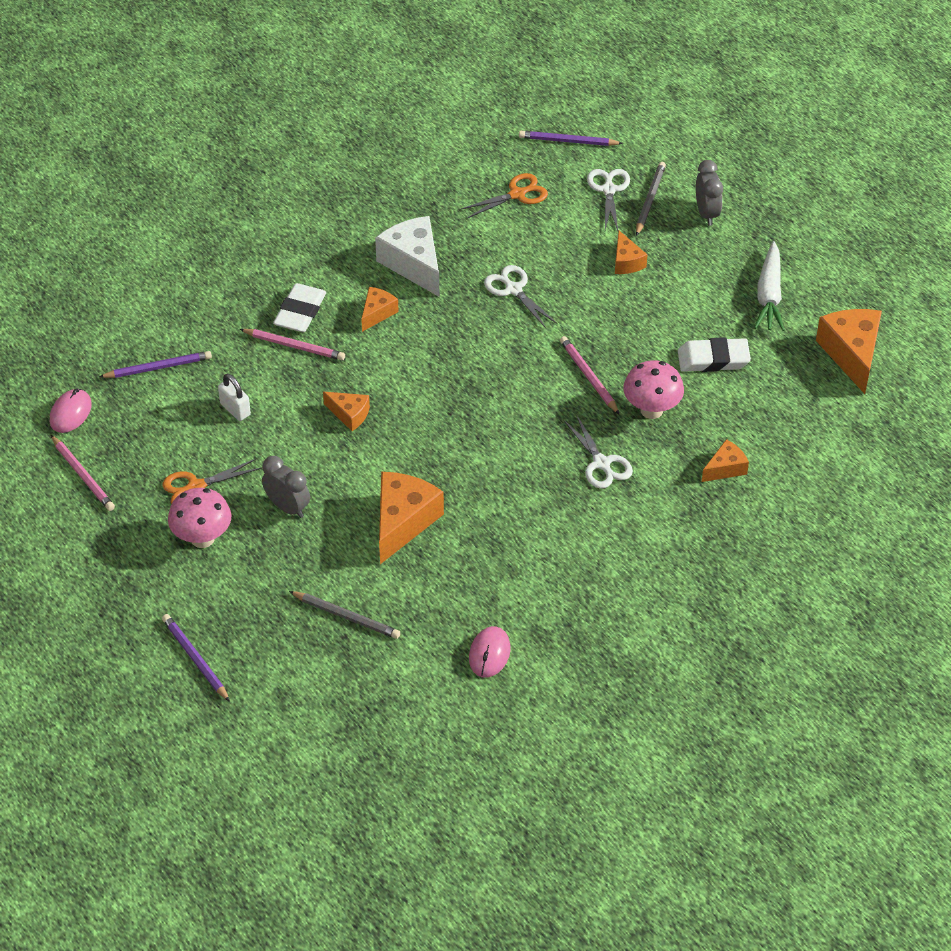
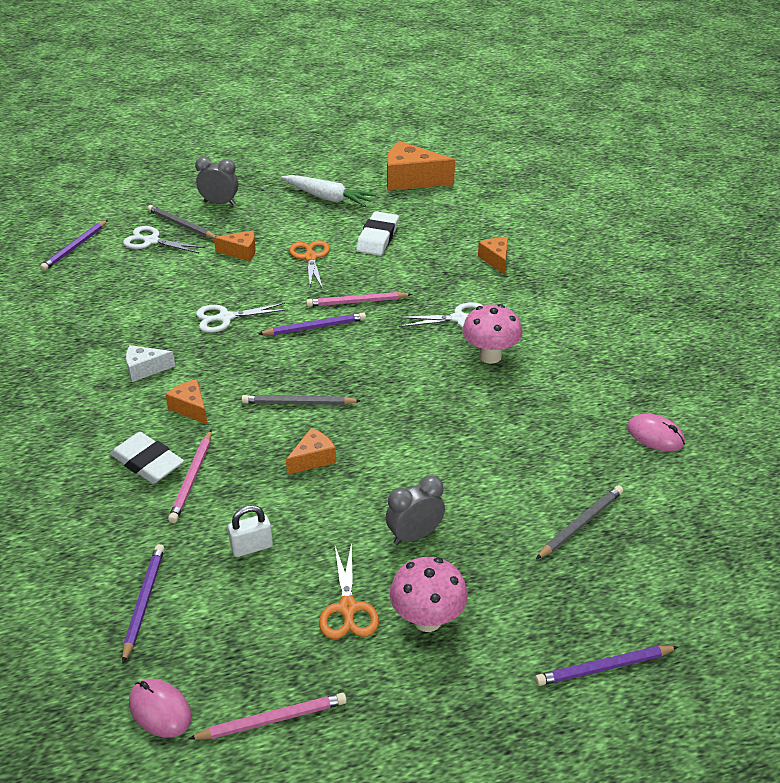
camera: 70 degrees left, 10 degrees down
(294, 346) = (192, 478): pink pencil -> pink pencil turned 150 degrees clockwise
(403, 522) = (472, 454): orange cheese -> none
(413, 264) = (145, 369): white cheese -> white cheese, size x0.54
(417, 382) = (299, 403): none -> grey pencil
(517, 194) = (112, 289): orange scissors -> orange scissors (310, 257)
(531, 358) = (314, 327): none -> purple pencil
(651, 410) = (414, 279): pink mushroom -> pink mushroom (490, 356)

